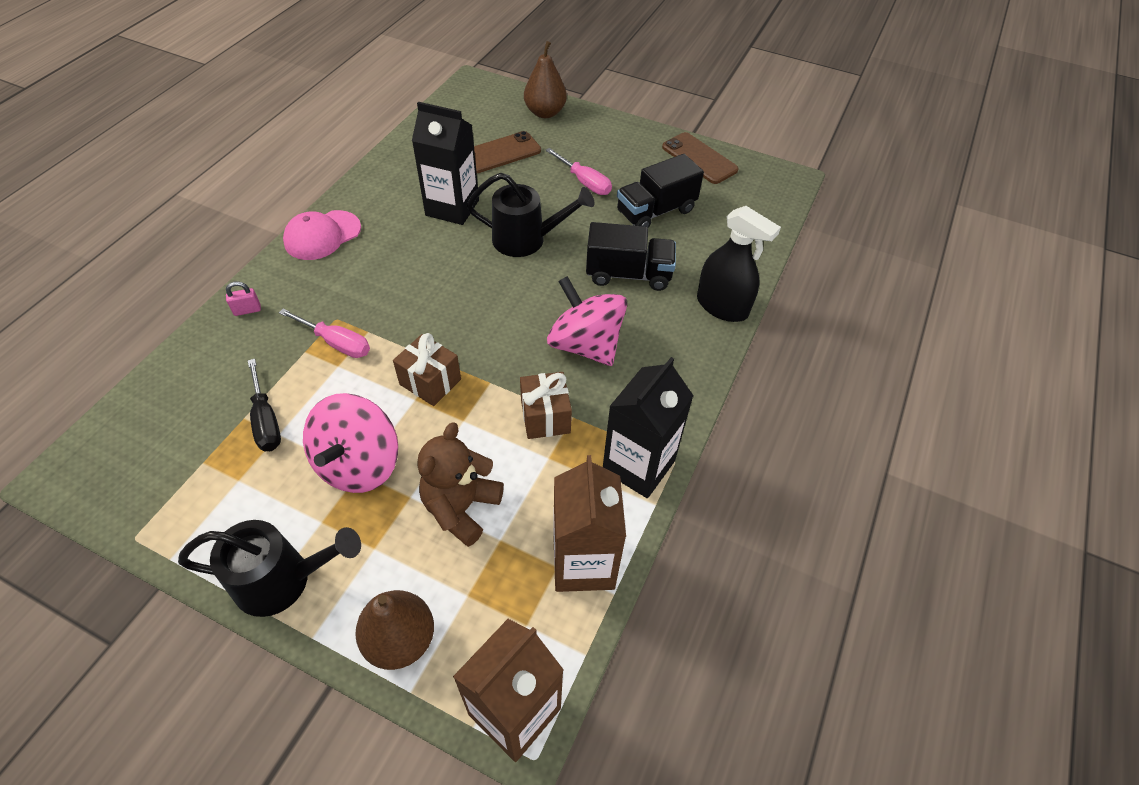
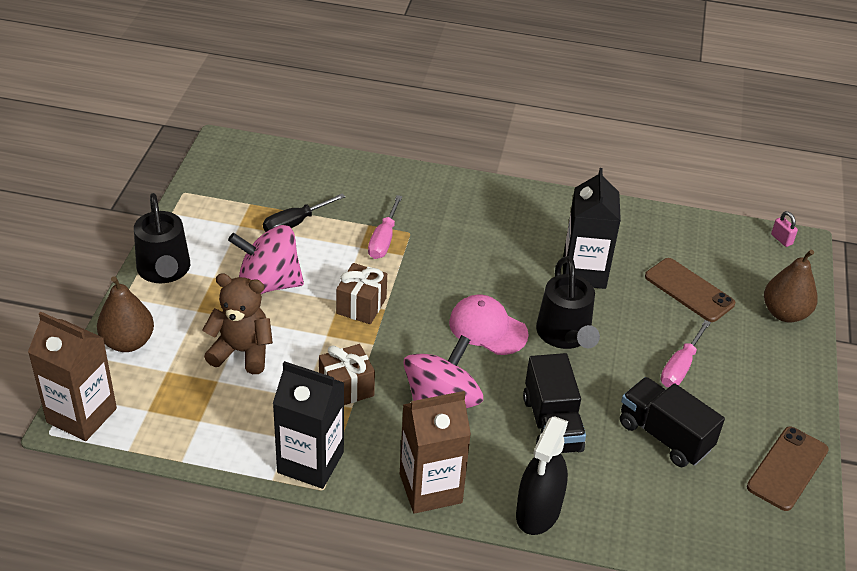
camera: 75 degrees right, 10 degrees down
(247, 310) = (400, 181): pink padlock -> pink padlock (781, 239)
(322, 235) = (504, 198): pink cap -> pink cap (488, 328)
(583, 562) = (206, 437): brown carton -> brown carton (430, 488)

